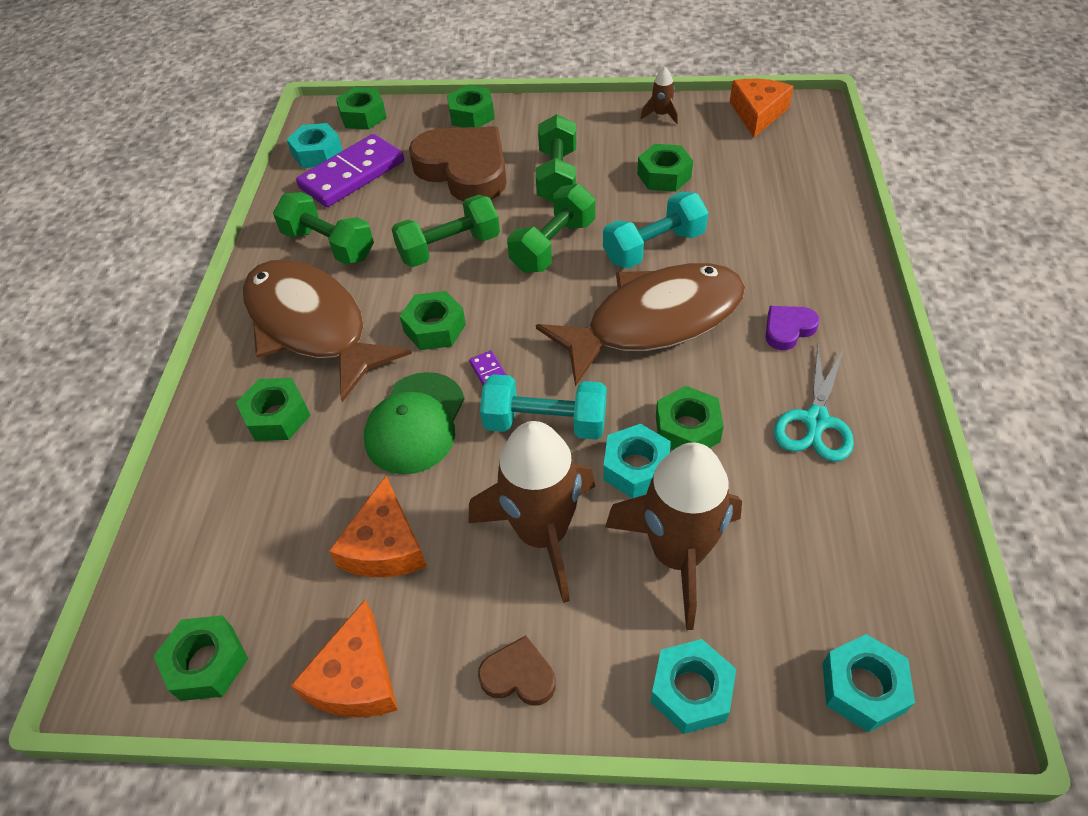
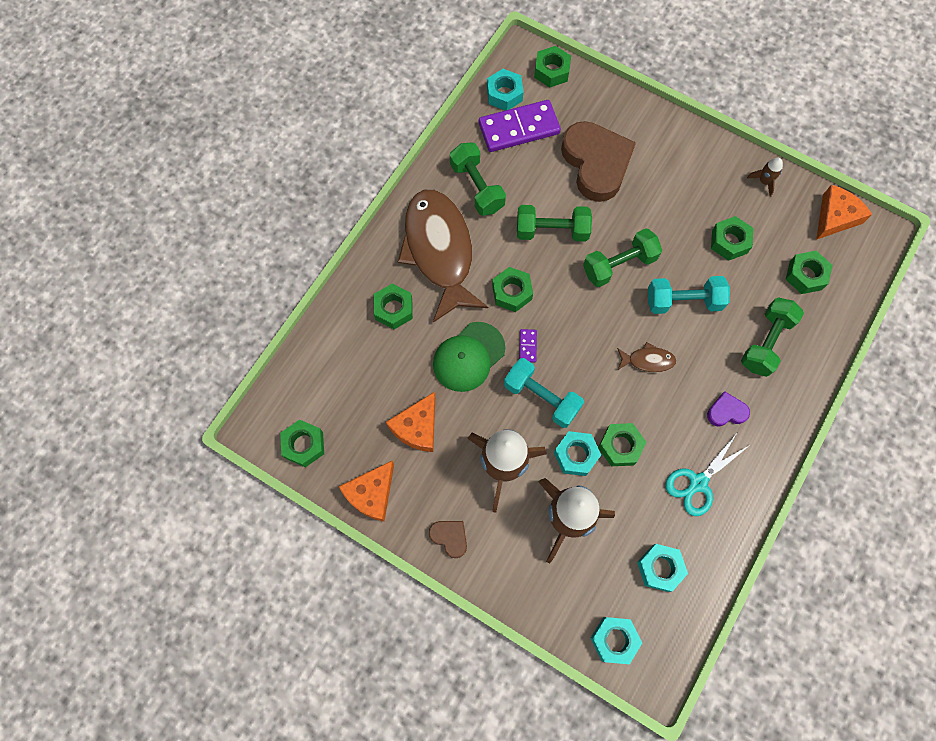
camera: 25 degrees right, 20 degrees up
(471, 115) = (628, 110): green nut -> green nut (805, 275)
(557, 176) = (656, 203): green dumbbell -> green dumbbell (766, 342)
(654, 321) = (648, 360): brown fish -> brown fish, size x0.40
(691, 691) = (529, 593): turquoise nut -> turquoise nut (660, 568)

